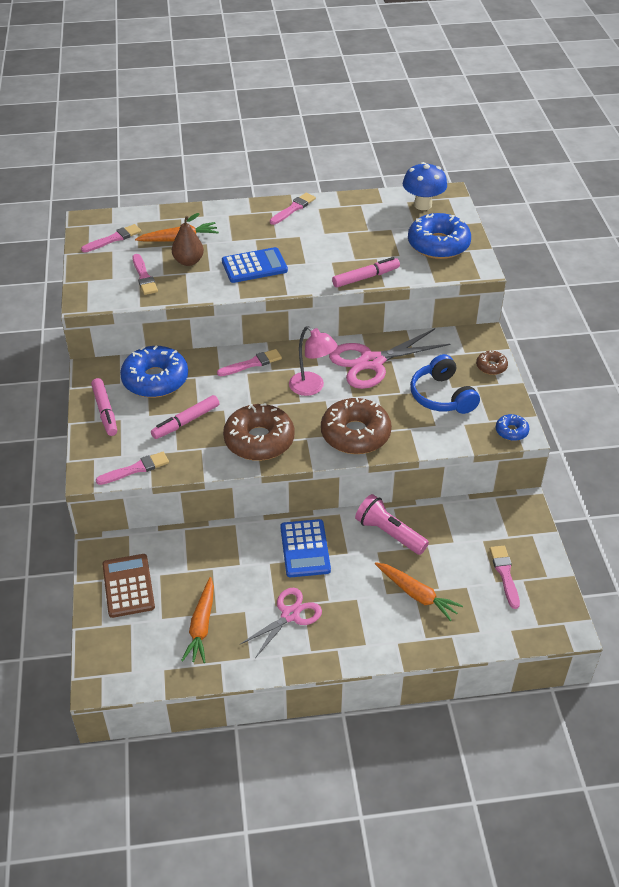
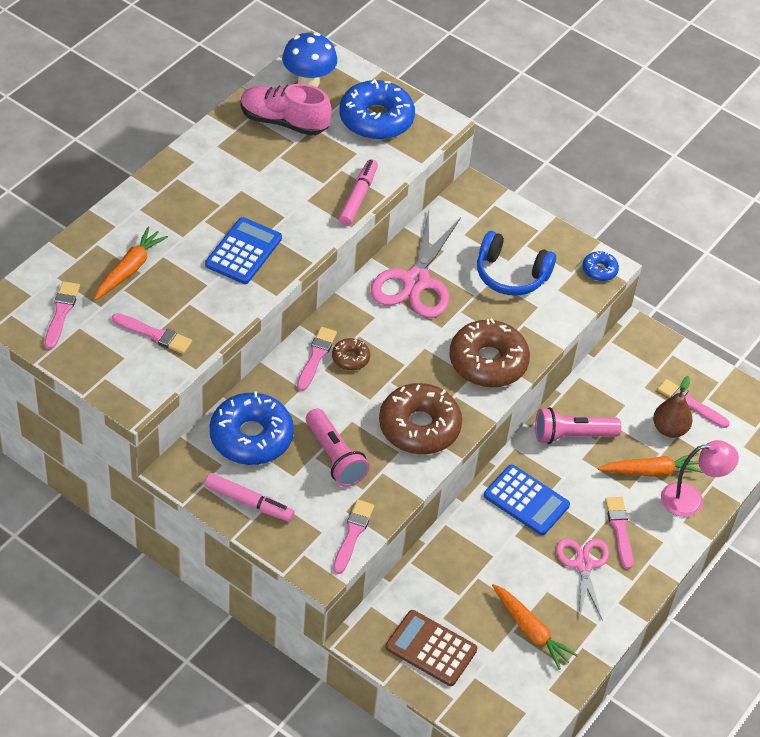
camera: 50 degrees left, 5 degrees up
(186, 422) = (335, 457): pink marker -> pink flashlight
(188, 261) = (174, 288): brown pear -> brown pear (669, 429)
(293, 208) = (194, 161): pink brush -> pink brush (619, 529)
(312, 388) = (398, 343): pink lamp -> pink lamp (691, 500)
(376, 217) = (284, 122): none -> pink shoe
(491, 366) = (515, 217): brown donut -> brown donut (350, 358)

